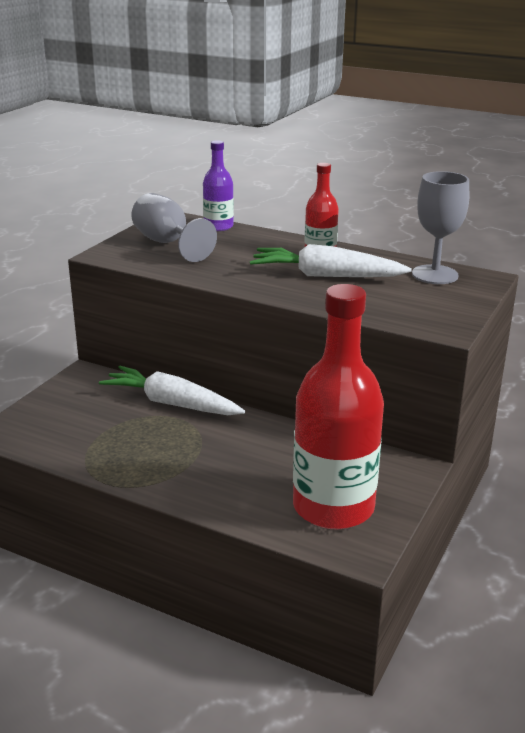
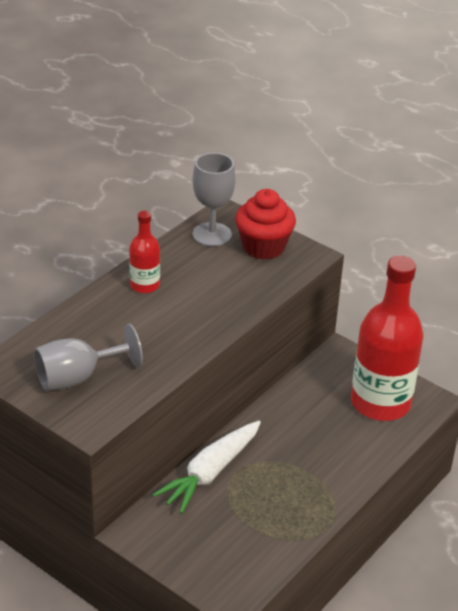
camera: 80 degrees left, 10 degrees up
(218, 226) = (43, 336): purple bottle -> none
(326, 276) = (195, 291): white carrot -> none
(436, 301) = (263, 247): none -> red cupcake

